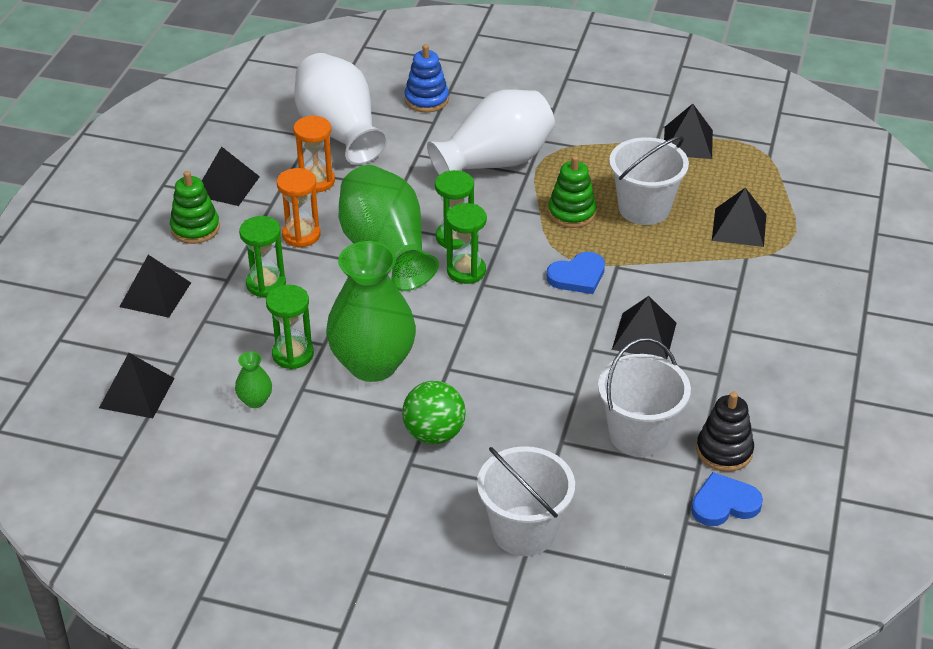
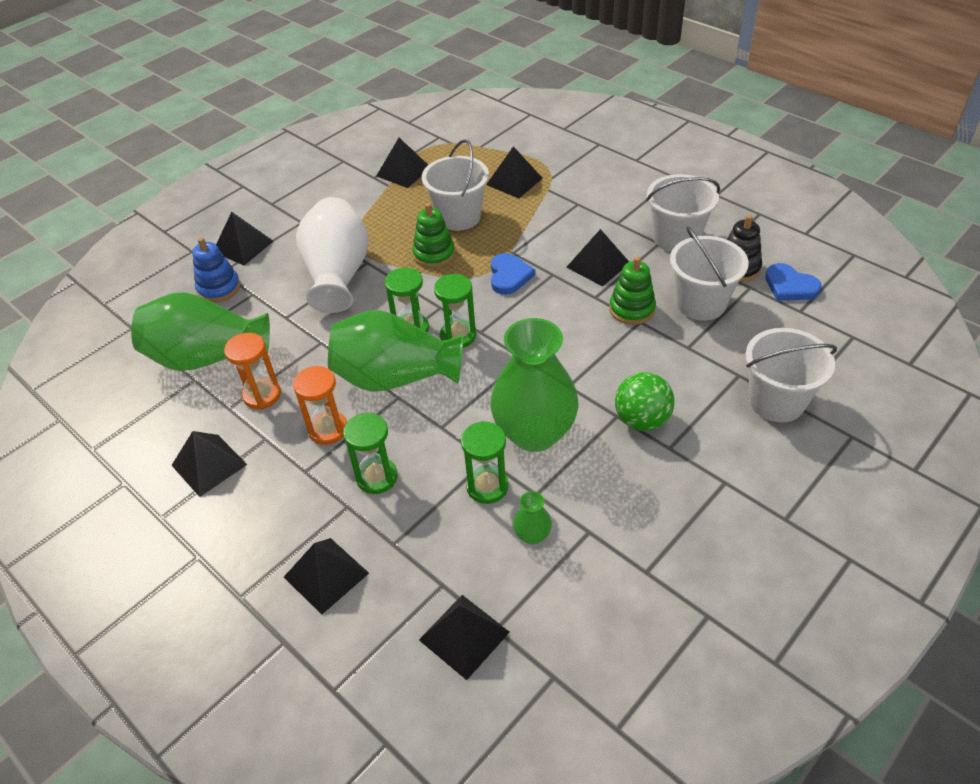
camera: 60 degrees left, 5 degrees up
(195, 228) = (251, 510): green stacking toy -> green stacking toy (632, 309)
(339, 132) = (208, 357): white vase -> green vase
(491, 88) = (243, 246): none -> black pyramid
(724, 503) = (790, 286): blue heart -> blue heart turned 60 degrees counterclockwise
(739, 385) = (676, 238): none -> white bucket

